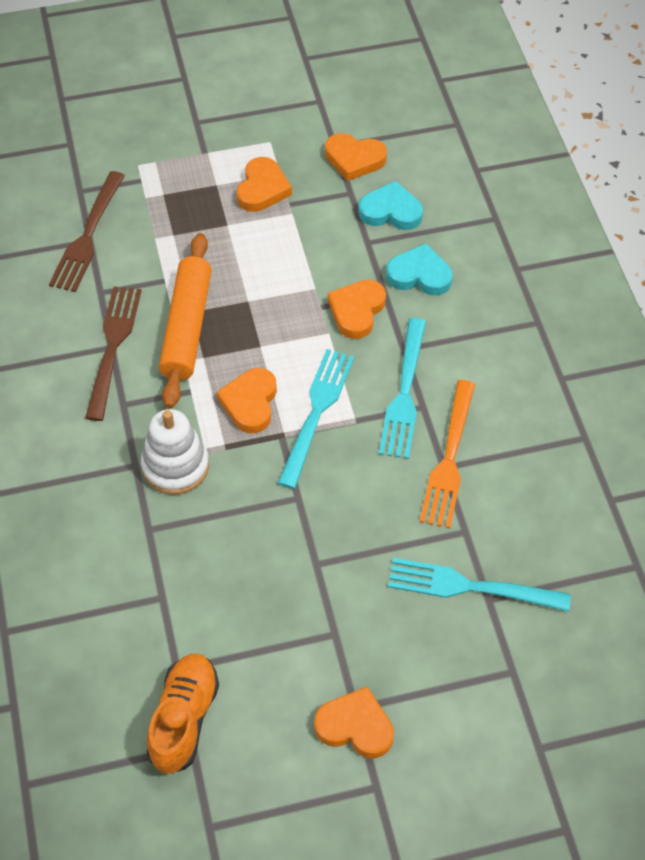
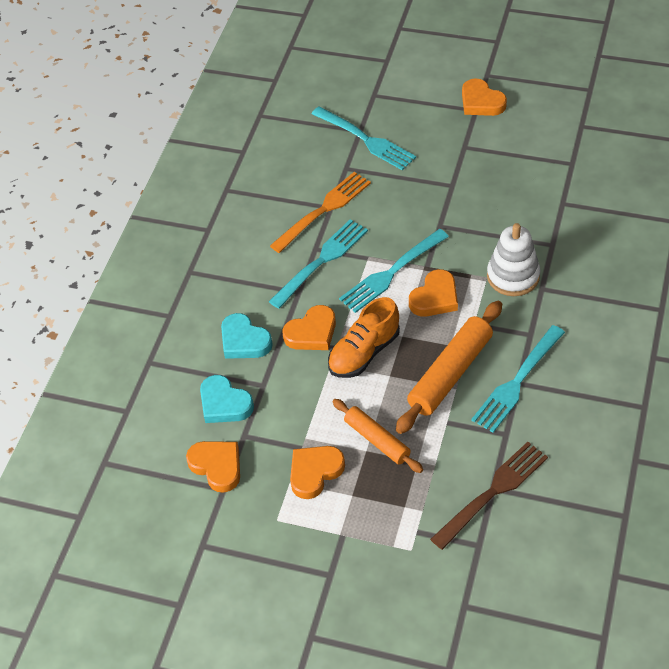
camera: 145 degrees left, 5 degrees down
(113, 347) = (517, 381): brown fork -> turquoise fork
(184, 719) = (580, 138): orange shoe -> orange shoe (364, 352)
(222, 237) = (377, 440): none -> orange rolling pin

